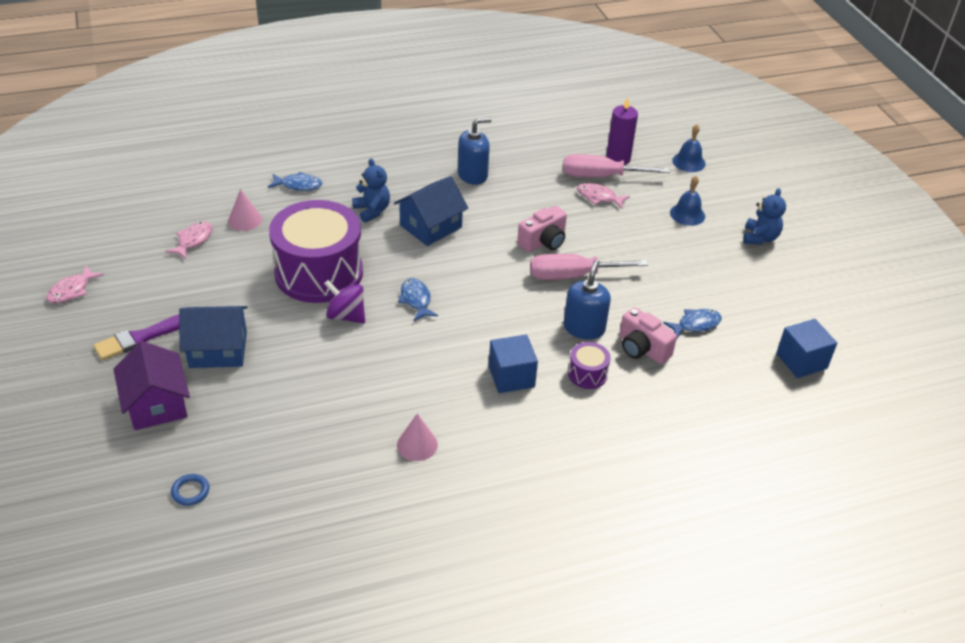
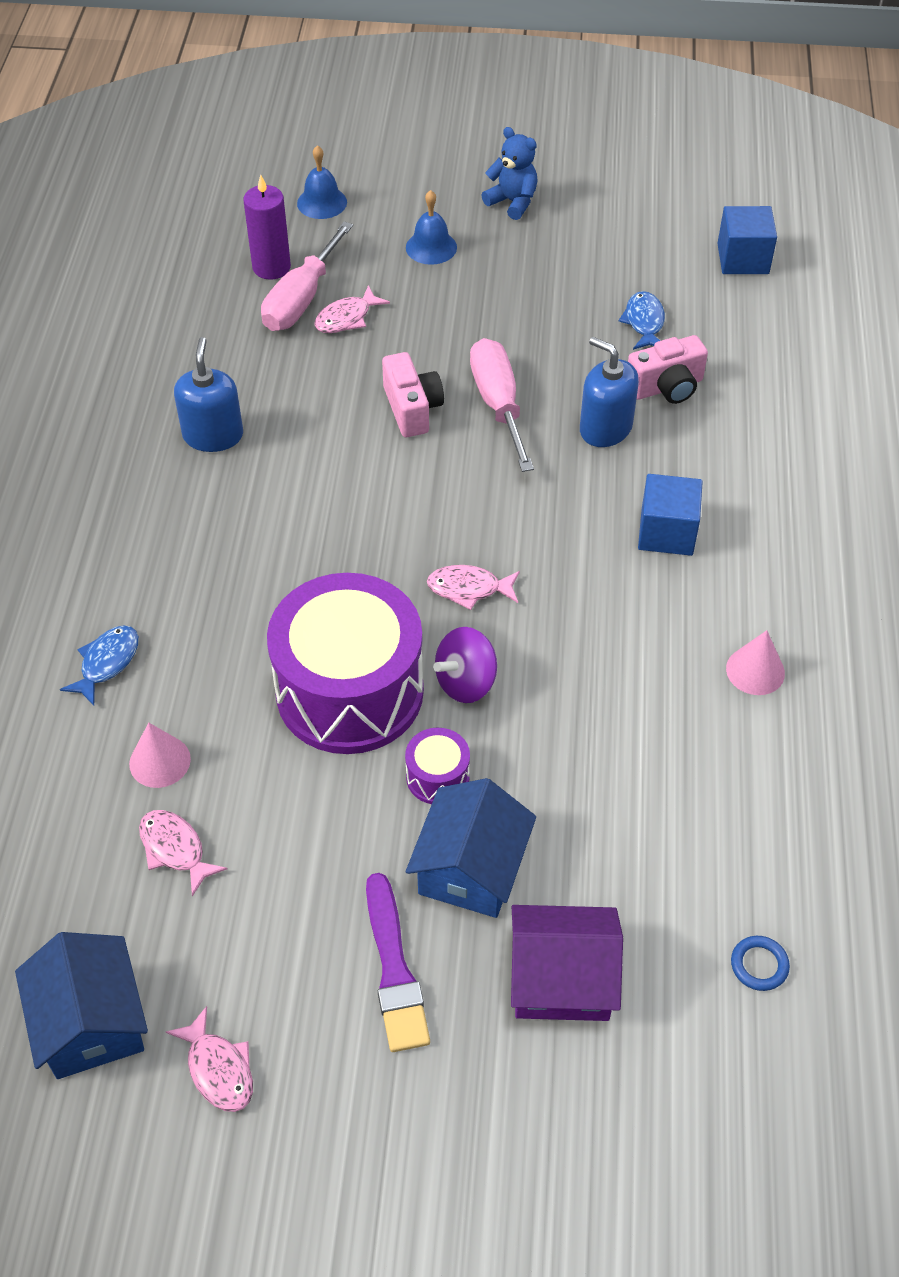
camera: 65 degrees left, 10 degrees up
(372, 211) = (232, 583): blue teddy bear -> none
(416, 300) = (469, 589): blue fish -> pink fish
(430, 226) = (310, 522): blue house -> blue house (91, 1022)
(572, 276) = (498, 404): pink screwdriver -> pink screwdriver turned 150 degrees clockwise
(587, 374) = (691, 455): purple drum -> purple drum (437, 777)

